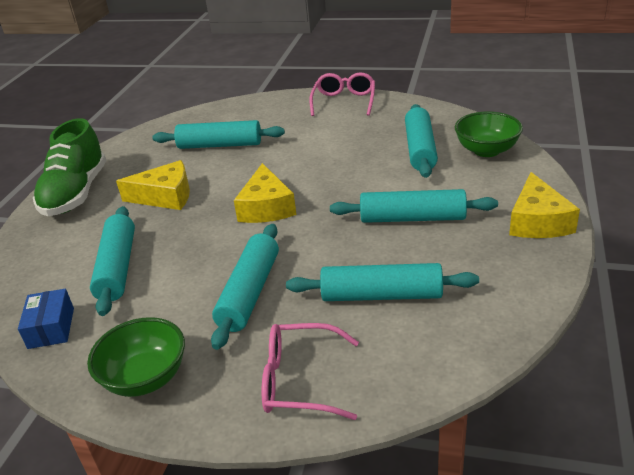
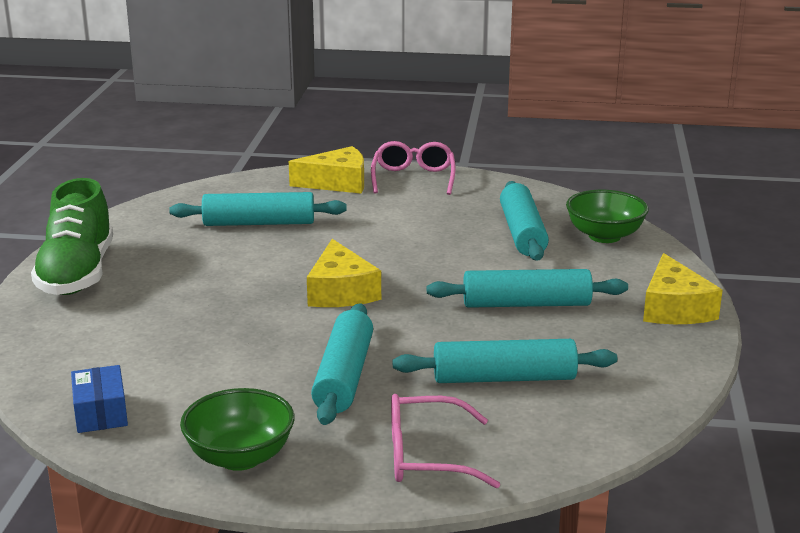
camera: 10 degrees left, 10 degrees down
(117, 267) = (165, 352): turquoise rolling pin -> none
(165, 196) = (203, 278): yellow cheese -> yellow cheese (337, 183)

